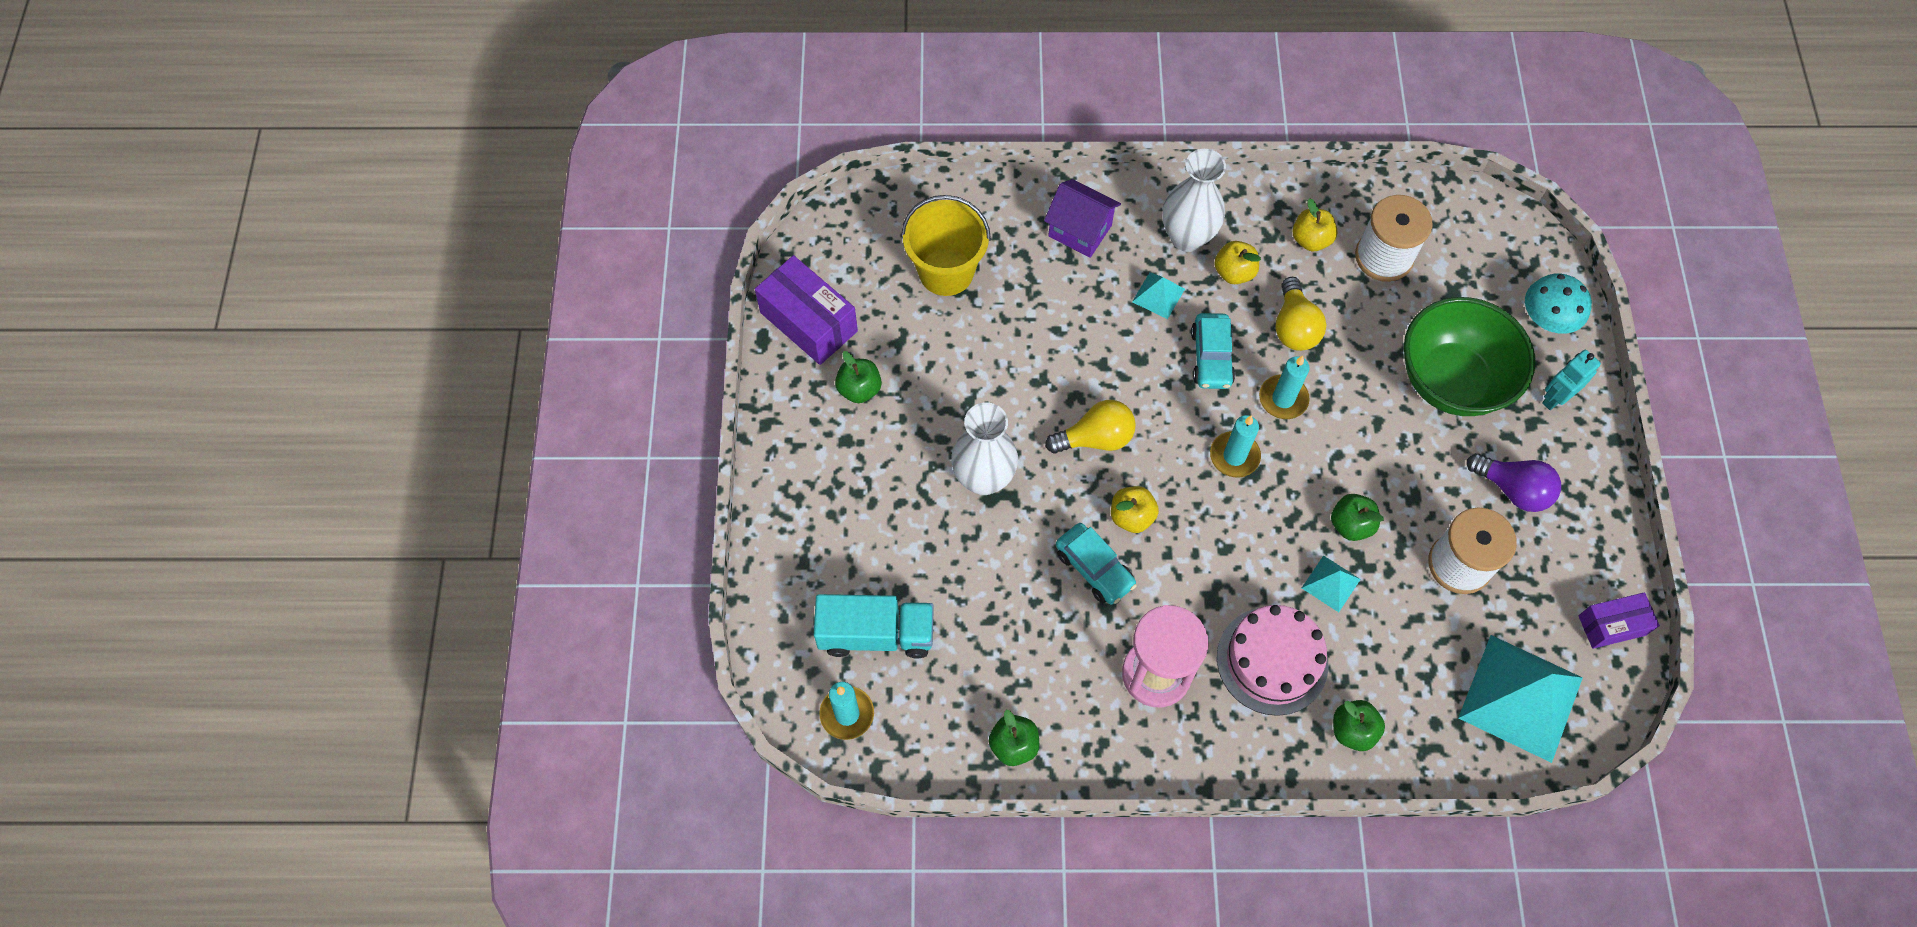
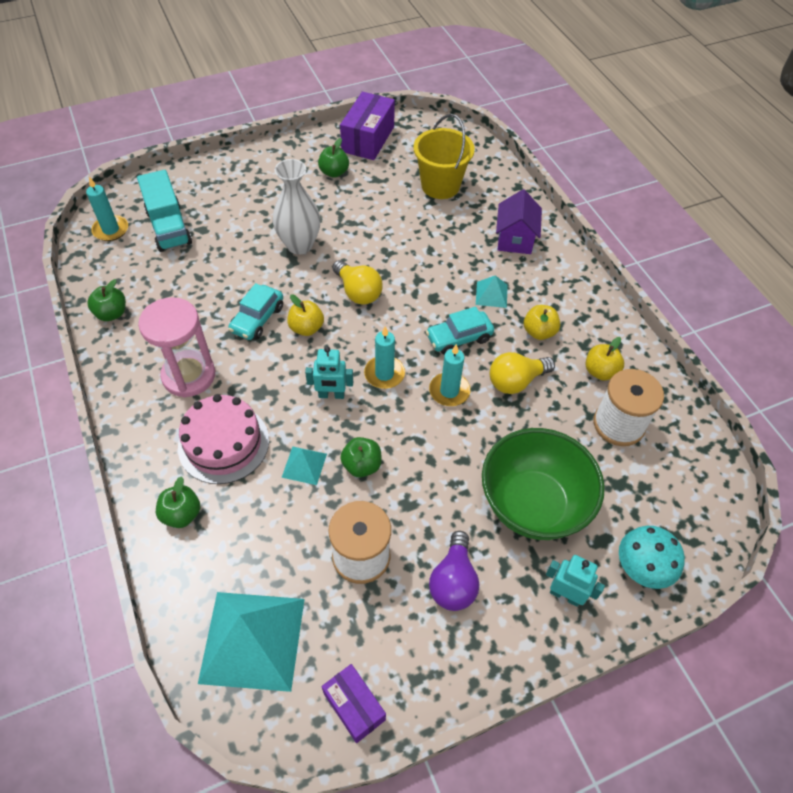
camera: 65 degrees right, 10 degrees down
(1187, 237) = (550, 297): white vase -> none
(1244, 523) = (331, 395): none -> turquoise robot

